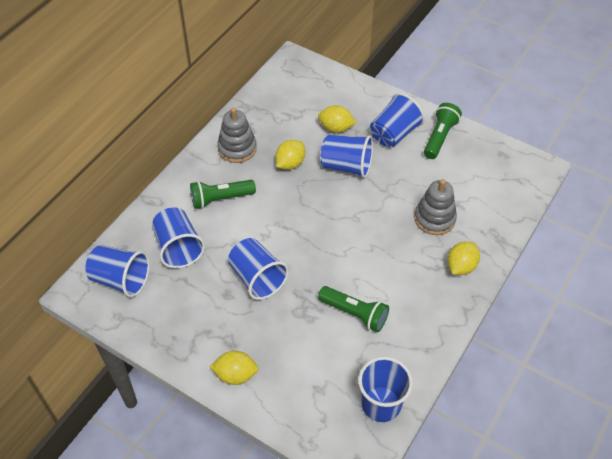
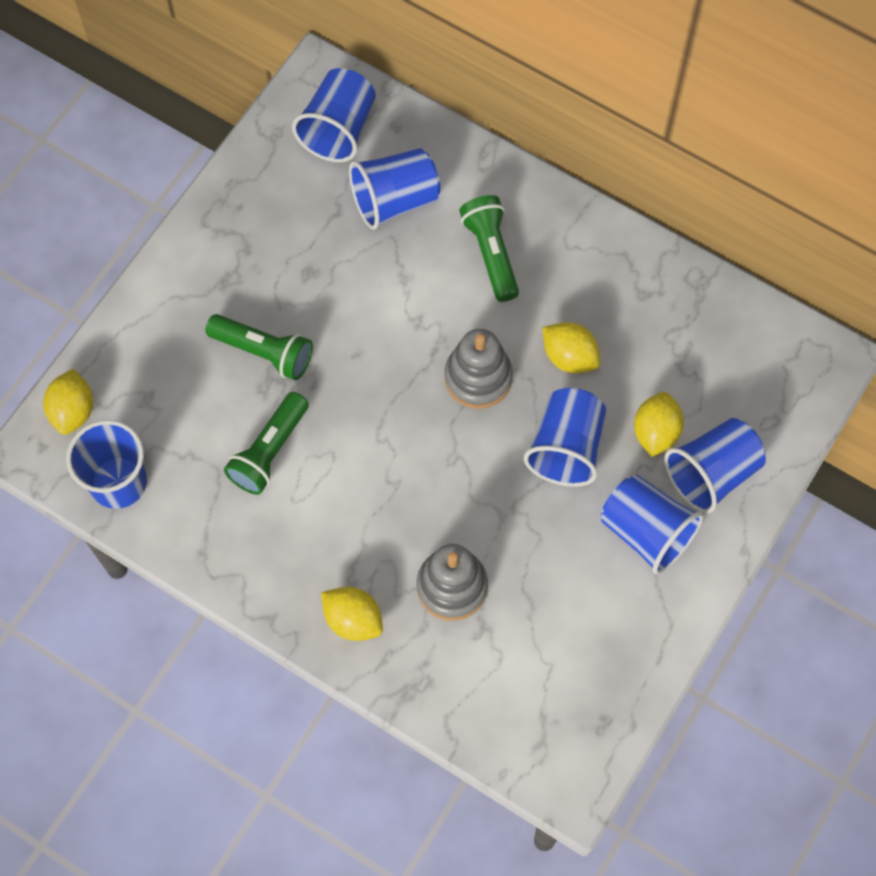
camera: 90 degrees right, 15 degrees up
(235, 375) = (175, 289): yellow lemon -> yellow lemon (73, 411)
(237, 148) = (601, 273): grey stacking toy -> grey stacking toy (478, 377)
(257, 278) = (337, 312): blue cup -> blue cup (711, 473)
(439, 137) = (641, 612): green flashlight -> green flashlight (264, 352)

